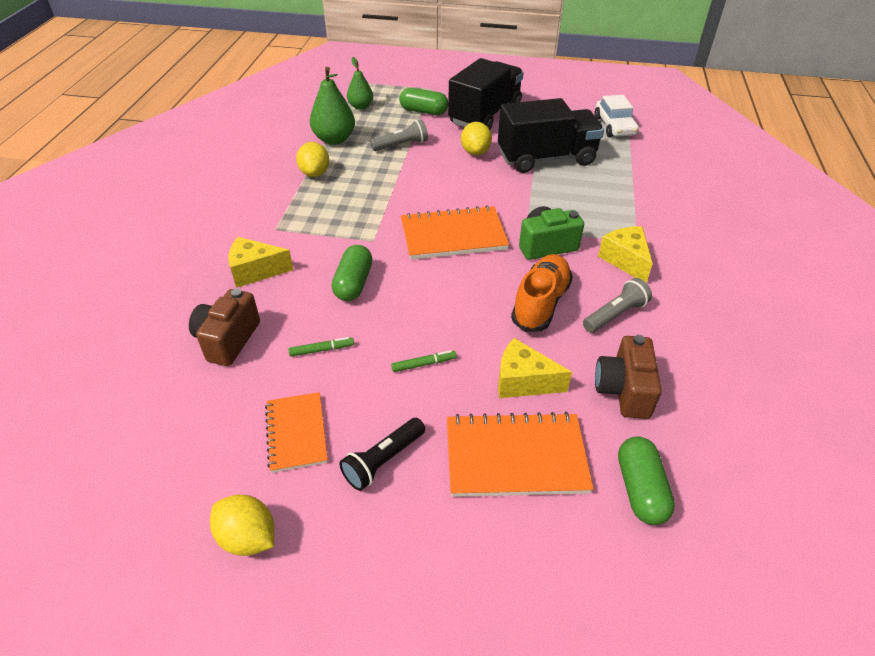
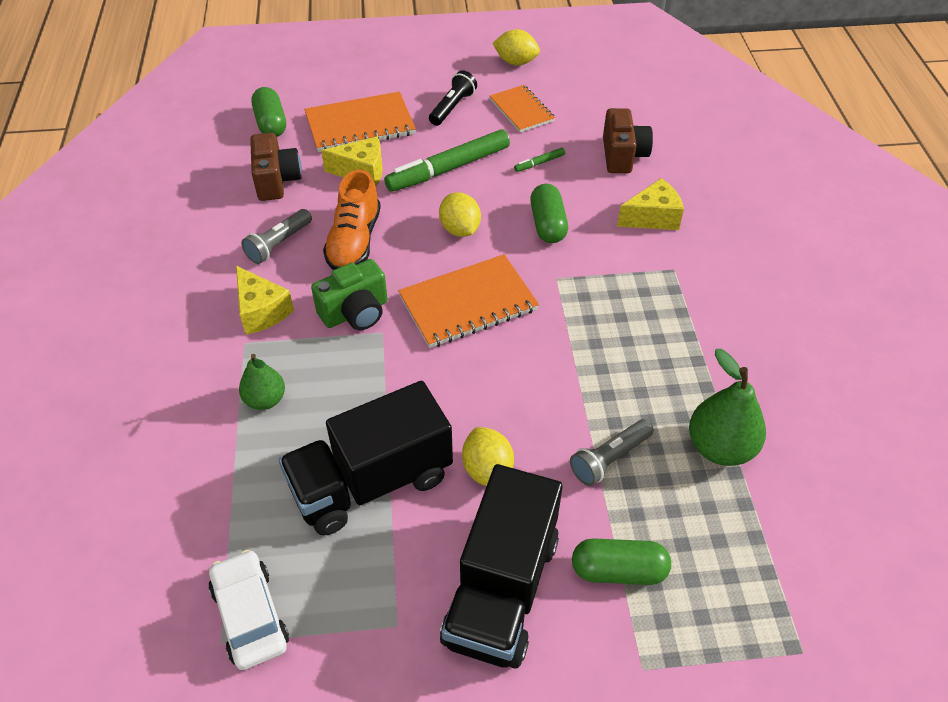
camera: 165 degrees right, 5 degrees up
(315, 173) = (695, 366): yellow lemon -> yellow lemon (460, 229)
(360, 106) = (739, 556): green pear -> green pear (265, 400)
(424, 364) = (448, 169): green marker -> green marker, size x2.40

